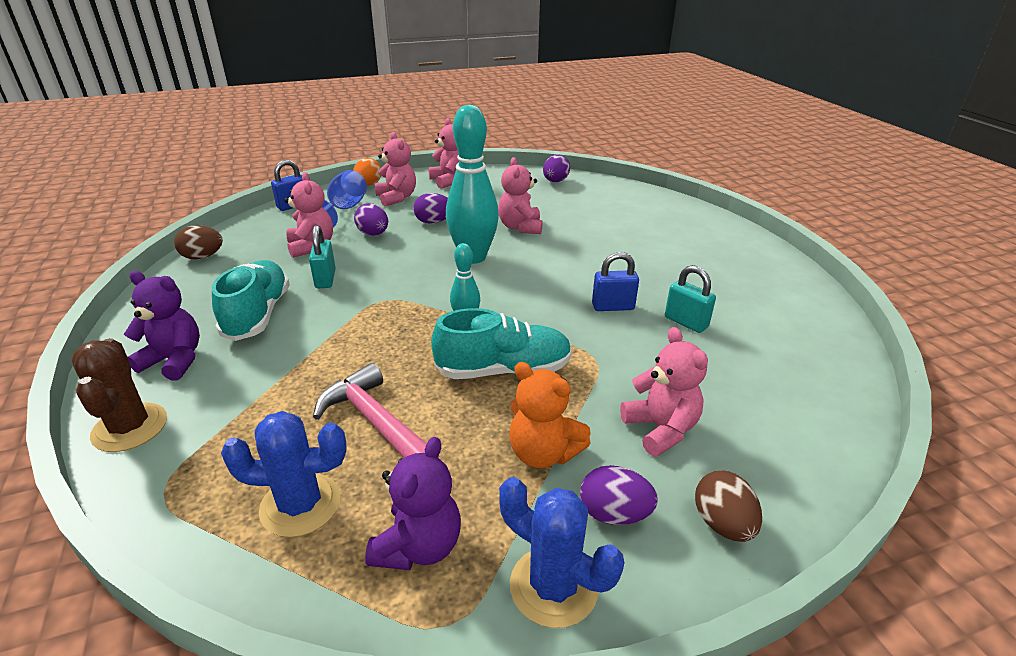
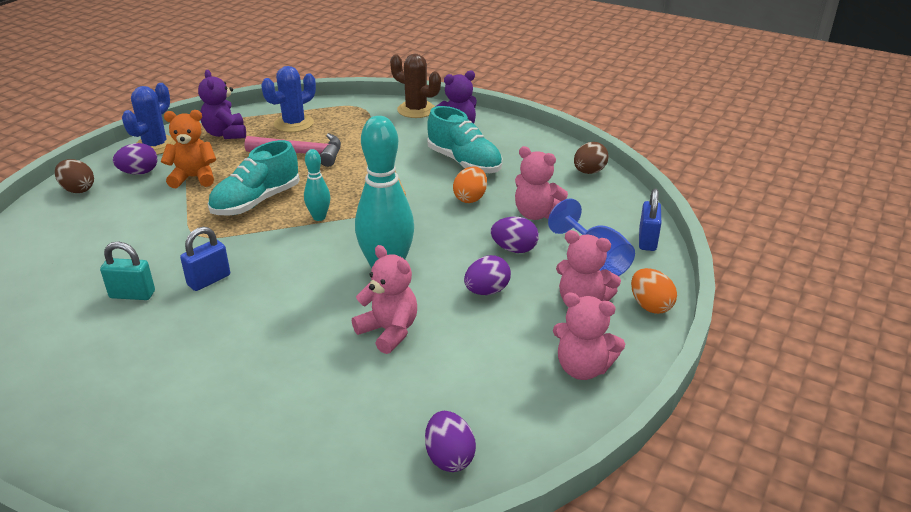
camera: 140 degrees right, 0 degrees up
(325, 279) = (470, 198): turquoise padlock -> orange egg
(553, 586) = (155, 146): blue cactus -> blue cactus turned 60 degrees counterclockwise
(660, 429) = (127, 213): pink teddy bear -> none

